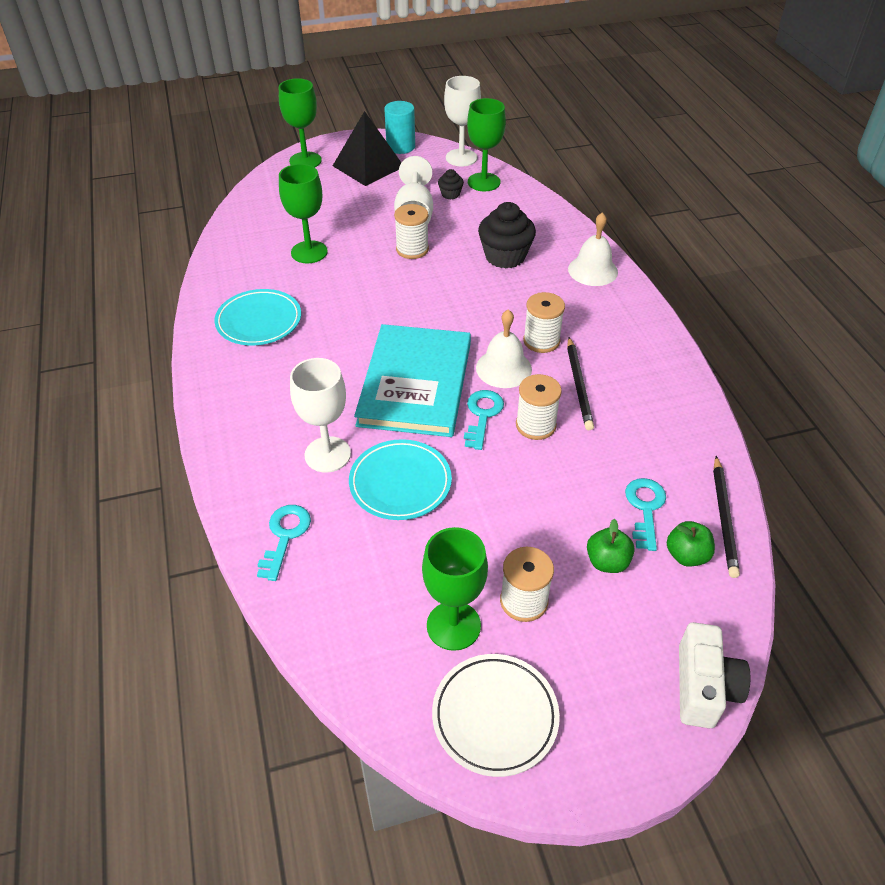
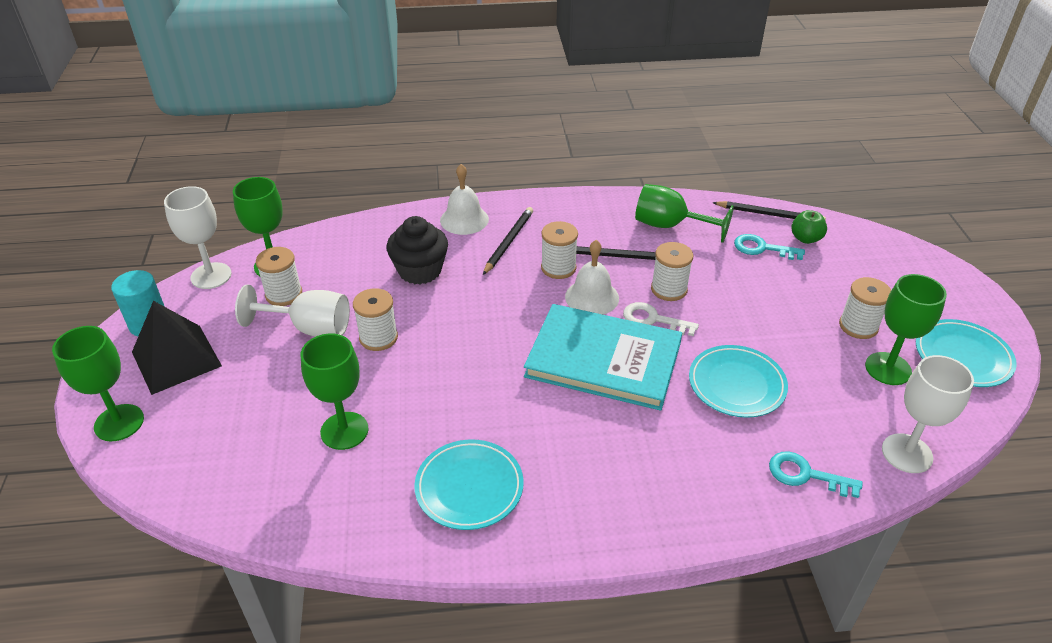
camera: 80 degrees left, 5 degrees down
(327, 454) = (698, 435): white goblet -> white goblet (907, 453)
(450, 194) = (284, 294): black cupcake -> white spool
(482, 415) = (653, 320): turquoise key -> white key
(495, 716) = (962, 357): white plate -> turquoise plate
(569, 303) = (508, 242): none -> black pencil
(607, 562) = (815, 277): green apple -> none
(652, 421) = (670, 226): none -> green goblet
(703, 687) = (914, 255): white camera -> none

